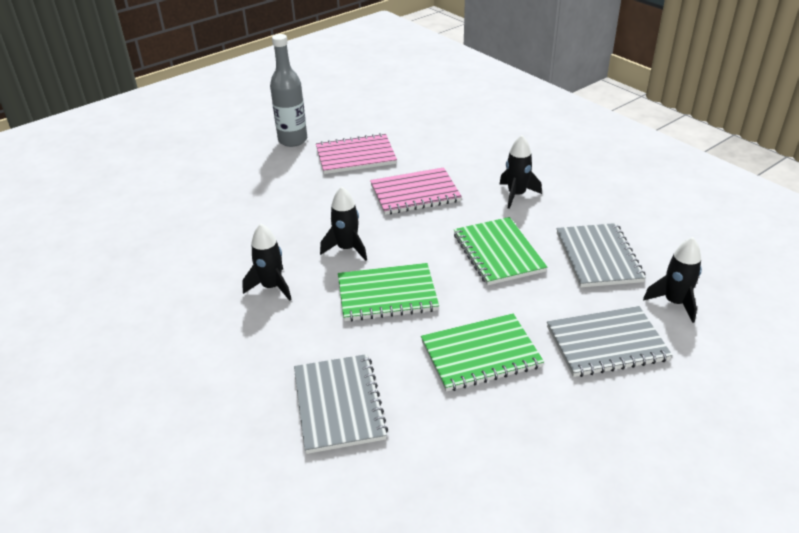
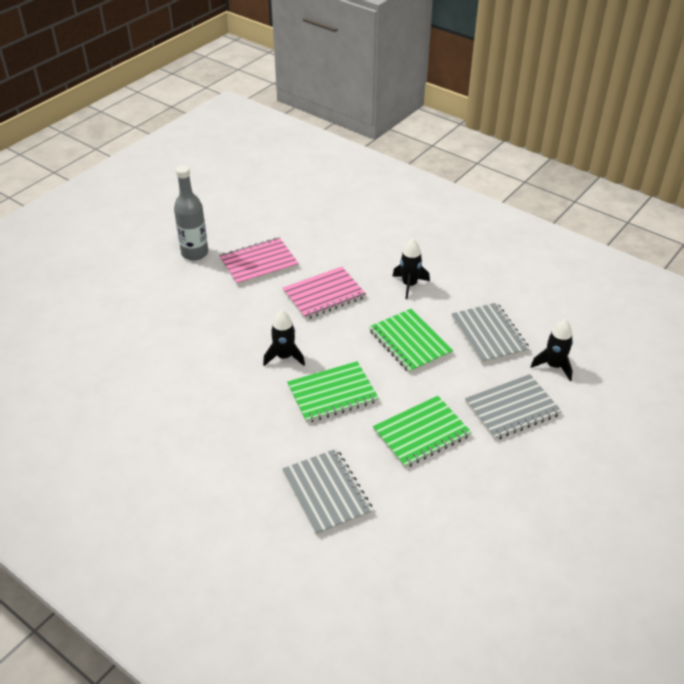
camera: 15 degrees left, 5 degrees up
(272, 287) = (234, 402): black rocket -> none

